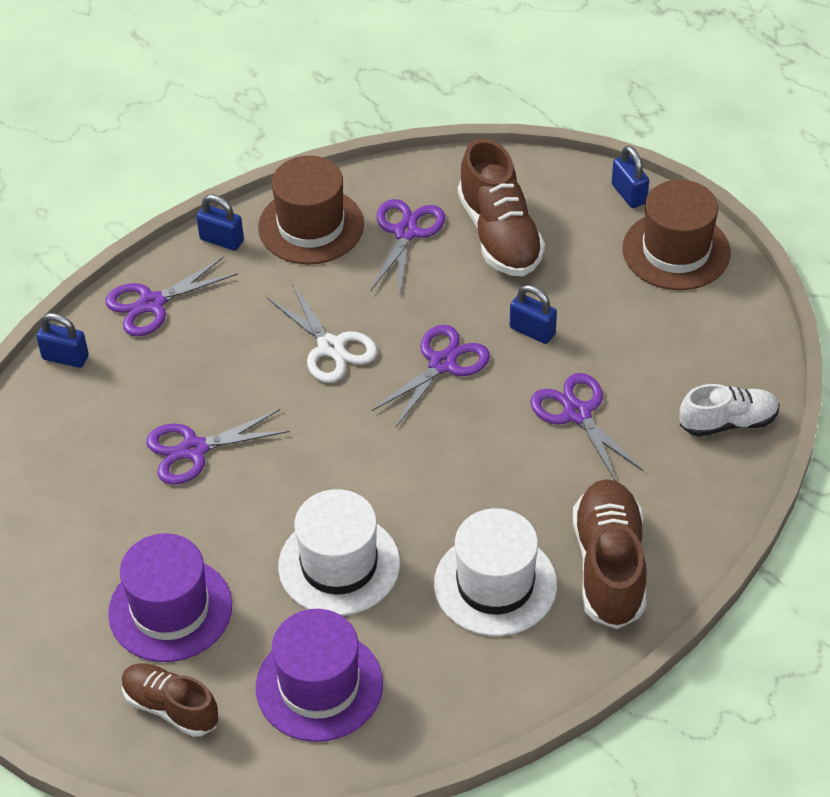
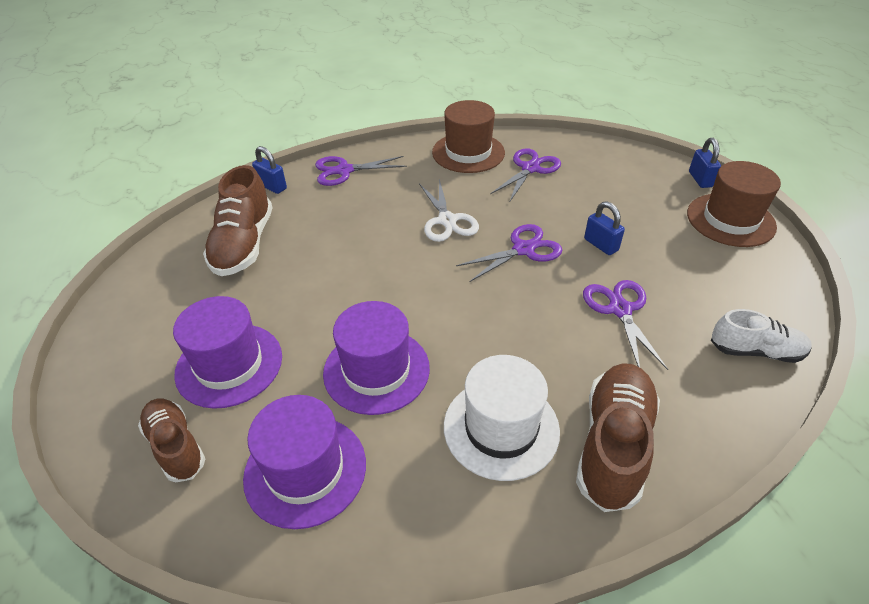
camera: 20 degrees right, 5 degrees down
(194, 449) = (317, 259): purple scissors -> none
(222, 240) = (407, 148): blue padlock -> none
(339, 565) = (376, 370): white hat -> purple hat
(499, 235) = (596, 183): brown shoe -> brown shoe (244, 244)

